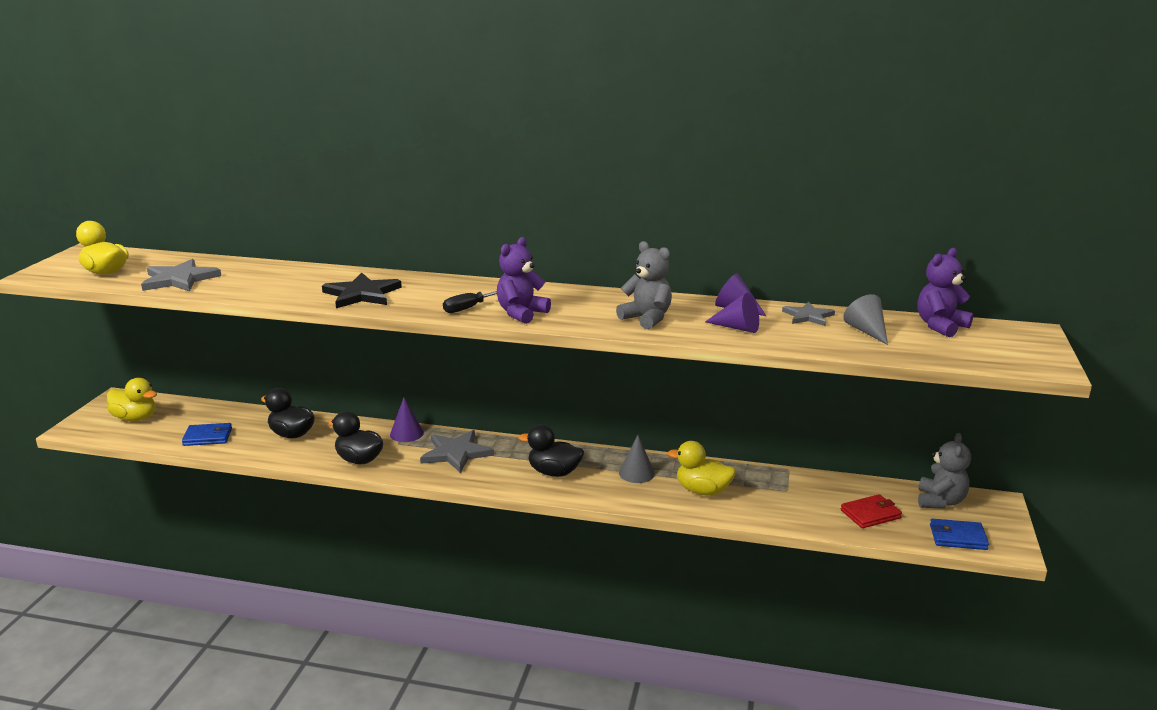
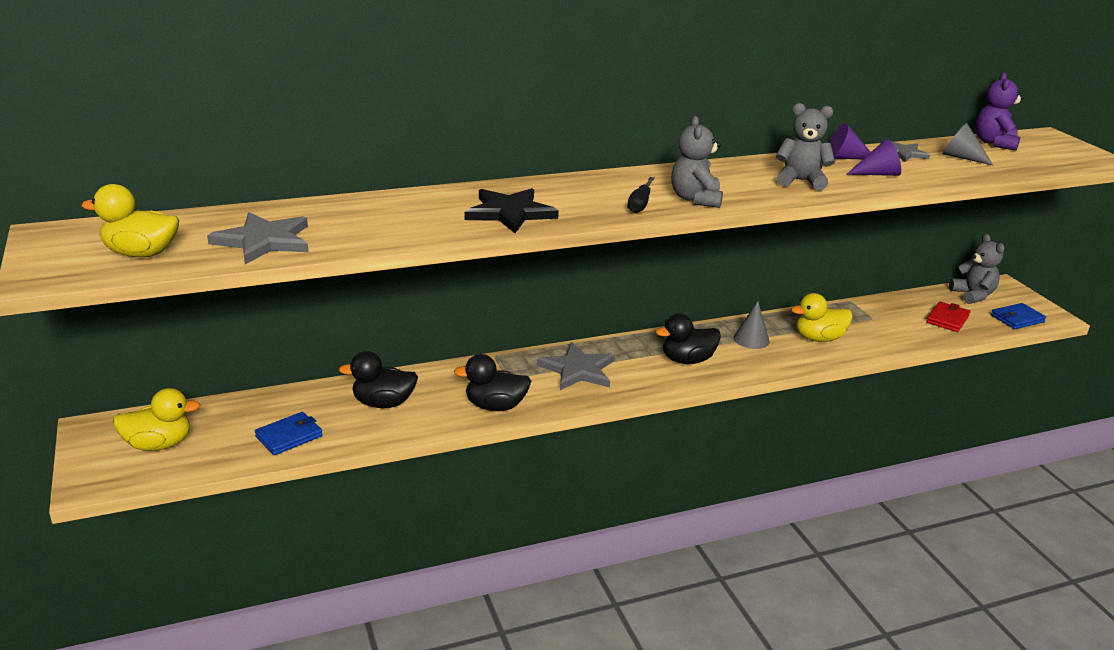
camera: 35 degrees left, 5 degrees up
(406, 433) = (502, 365): purple cone -> none
(521, 313) = (695, 199): purple teddy bear -> grey teddy bear

